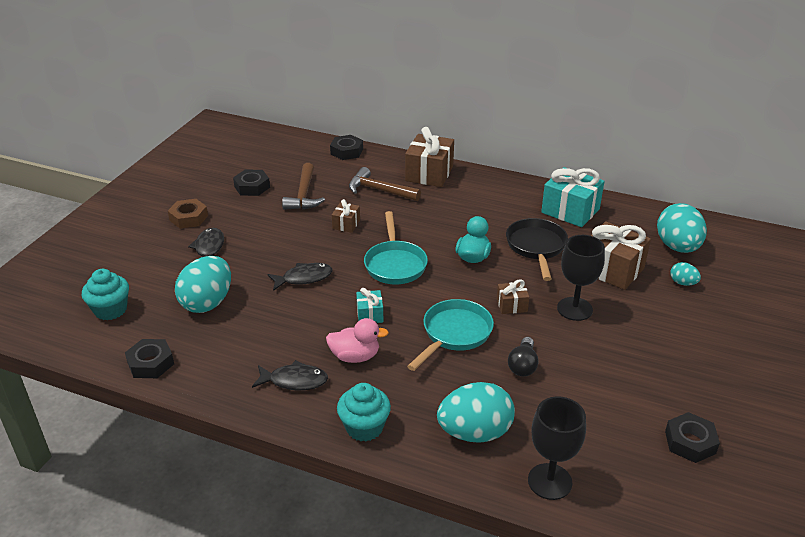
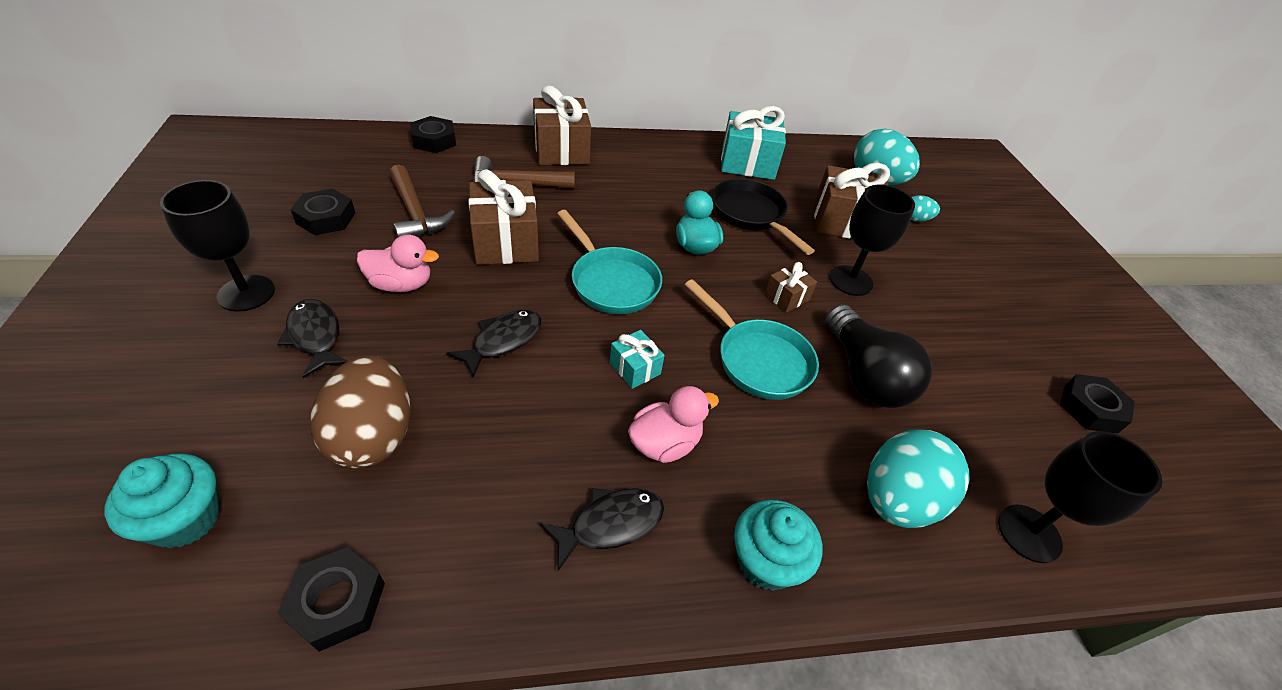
camera: 35 degrees left, 10 degrees up
(188, 218) = (246, 293): brown nut -> black goblet
(207, 303) = (373, 435): turquoise egg -> brown egg
(269, 233) = (401, 284): none -> pink duck
(346, 224) = (505, 242): brown gift -> brown gift, size x1.97
(454, 334) = (758, 360): turquoise pan -> turquoise pan turned 135 degrees clockwise
(523, 365) = (864, 375): black light bulb -> black light bulb, size x1.80

